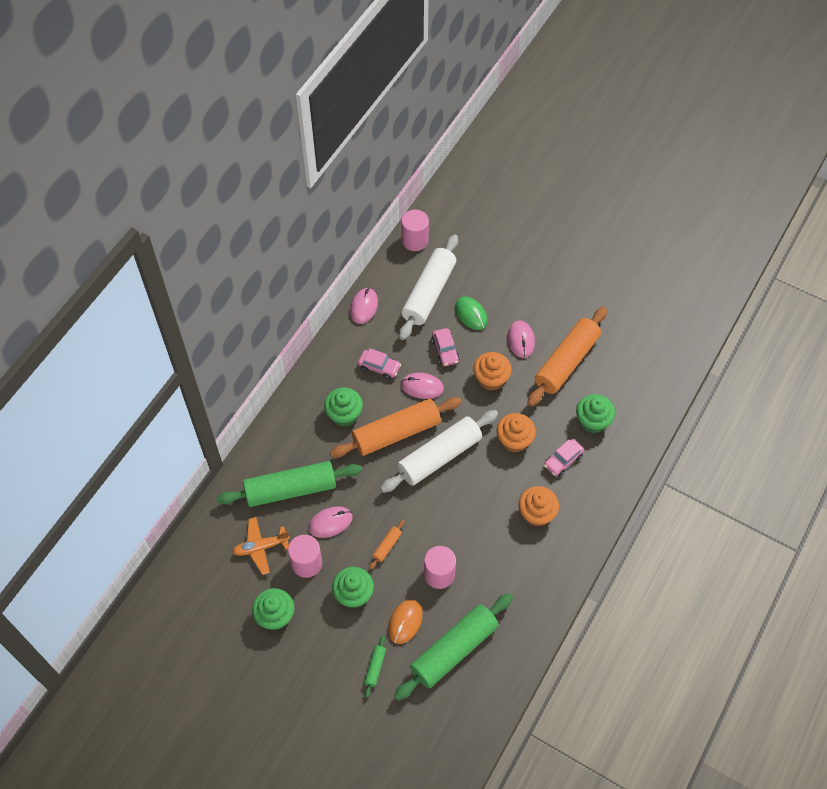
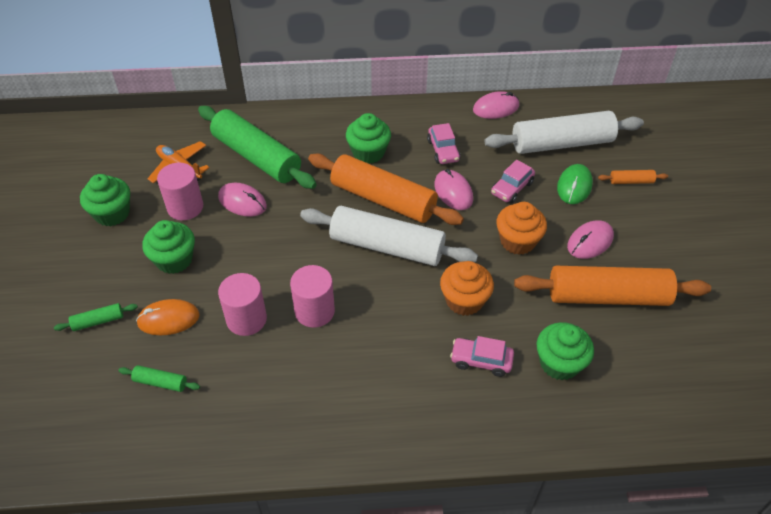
camera: 55 degrees right, 10 degrees down
(387, 546) = (248, 258): orange rolling pin -> orange rolling pin (631, 181)
(415, 240) = (606, 105): pink cylinder -> pink cylinder (314, 311)
(454, 650) = (160, 382): green rolling pin -> green rolling pin, size x0.41
(536, 513) = (391, 371): orange cupcake -> none

